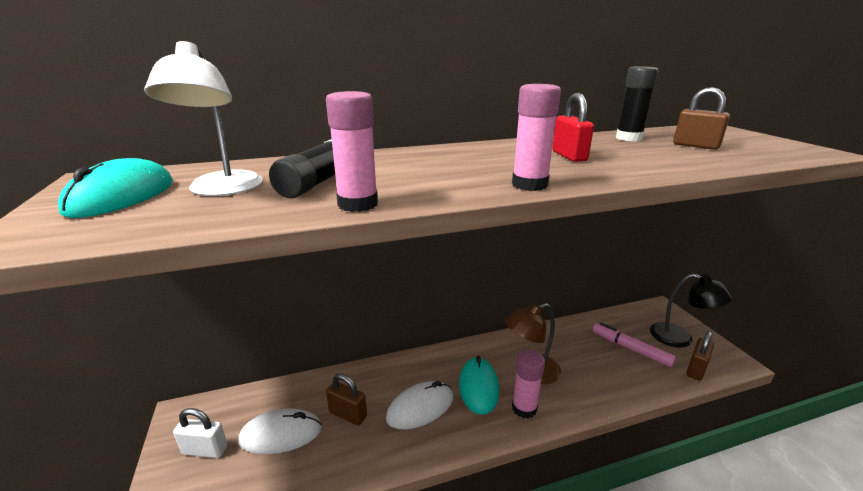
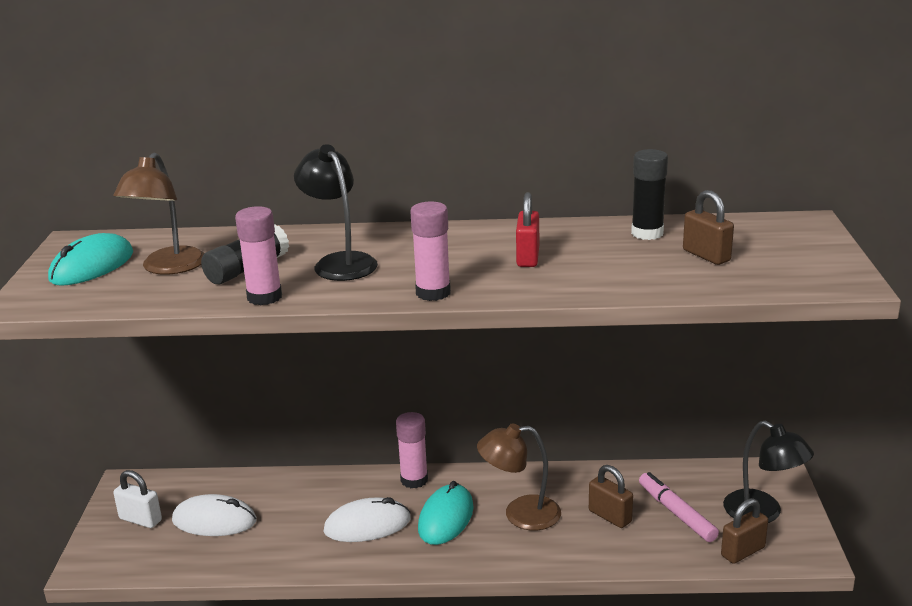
camera: 20 degrees right, 0 degrees up
(222, 190) = (168, 268): white lamp -> brown lamp
(348, 414) = (287, 516): brown padlock -> brown padlock (610, 516)
(408, 171) = (340, 262): none -> black lamp
(524, 408) = (483, 548): pink glue stick -> pink glue stick (414, 480)

